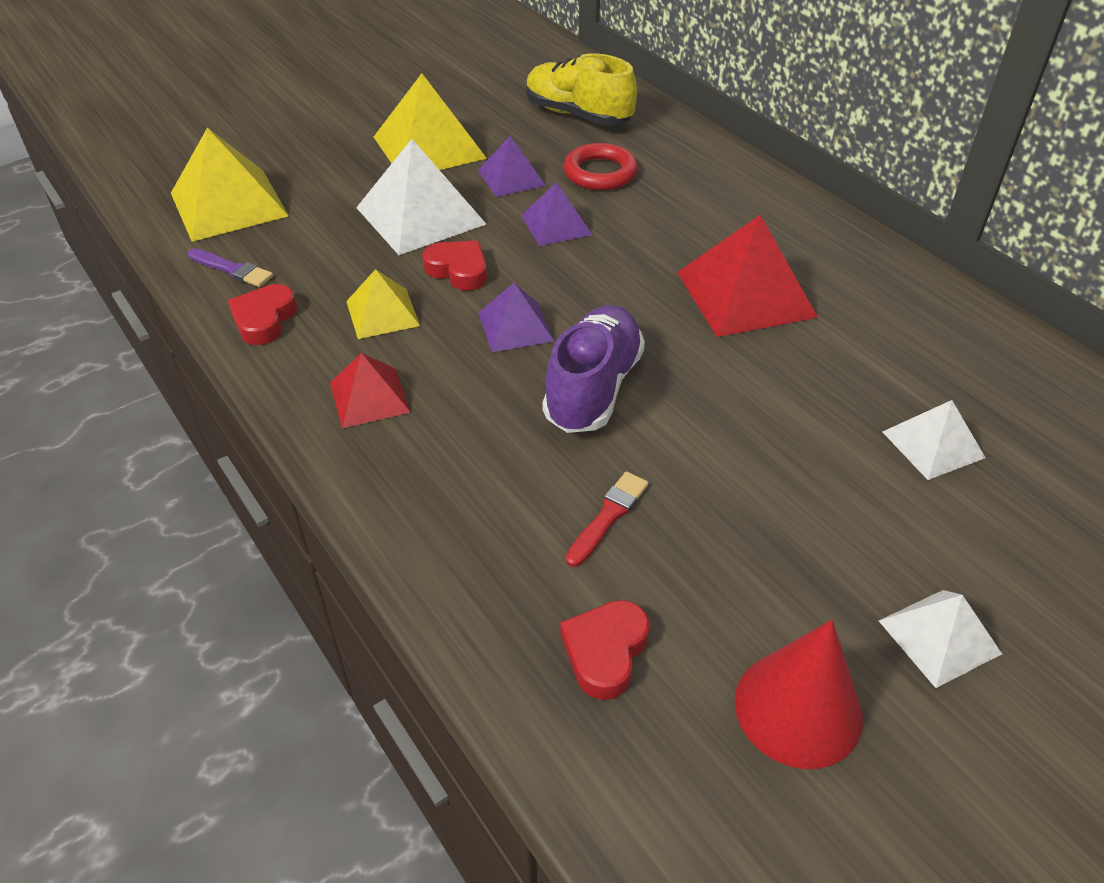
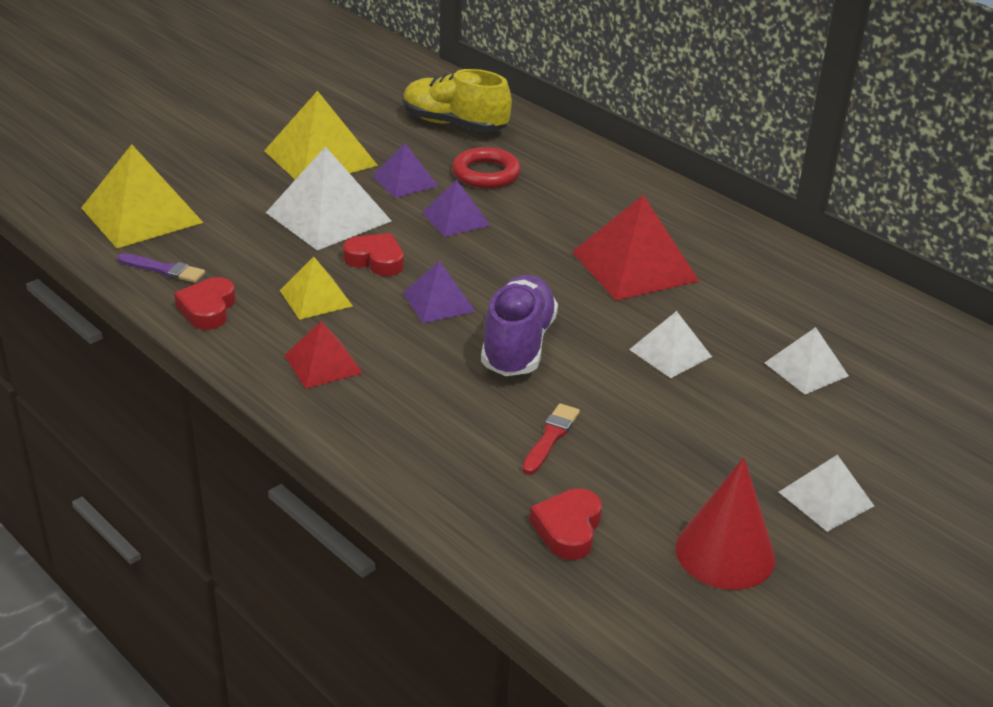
camera: 10 degrees left, 10 degrees down
(770, 410) = (670, 353): none -> white pyramid

